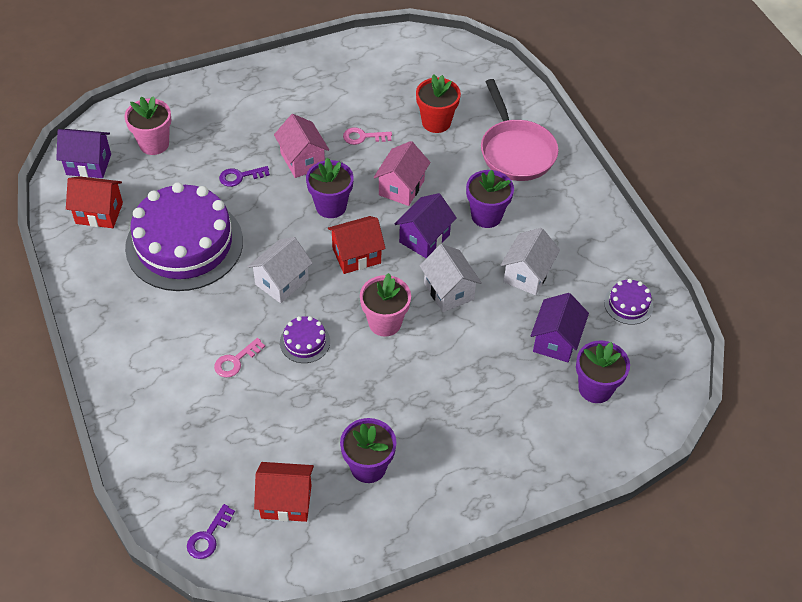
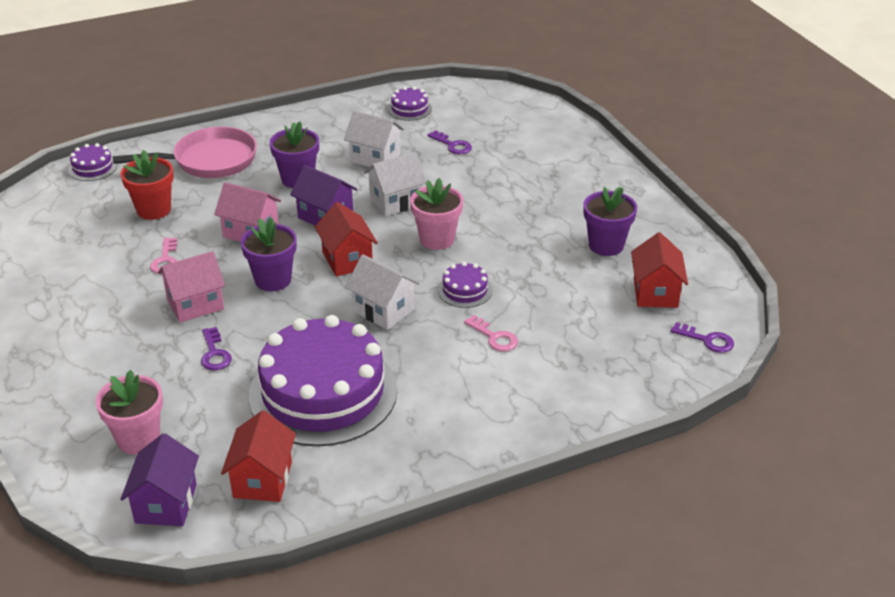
camera: 90 degrees left, 15 degrees down
(501, 77) = (92, 167): none -> purple cake
(556, 341) = (452, 145): purple house -> purple key
(595, 388) = (501, 128): purple flower pot -> none

